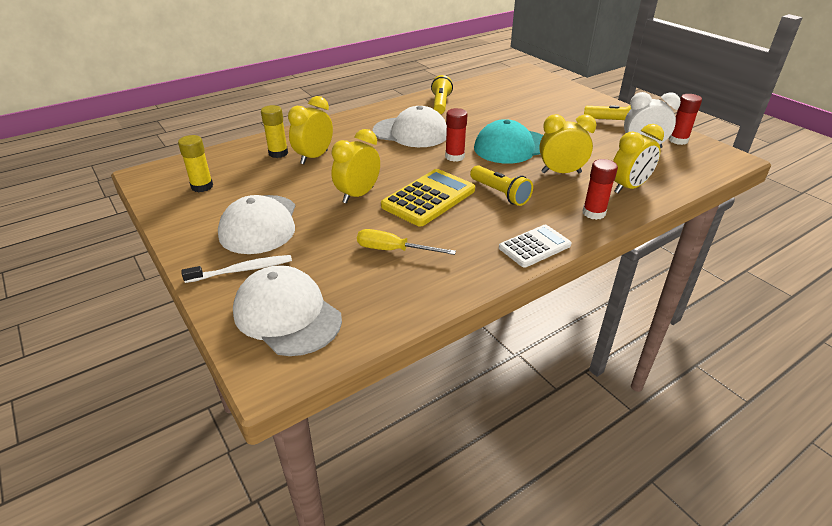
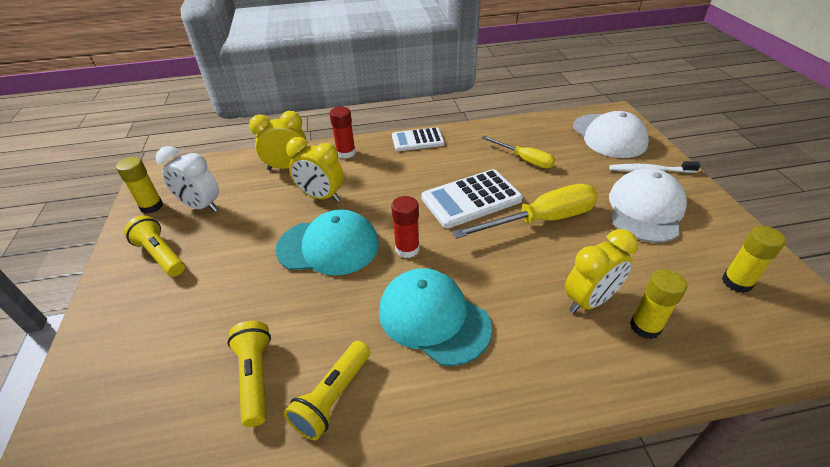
camera: 155 degrees left, 5 degrees up
(358, 195) = (541, 220): yellow clock -> yellow screwdriver
(411, 132) = (433, 318): white cap -> turquoise cap
(428, 198) = (471, 199): yellow calculator -> white calculator
(500, 193) = (401, 188): yellow flashlight -> yellow flashlight (255, 377)
(678, 140) = (151, 206): red glue stick -> yellow glue stick

